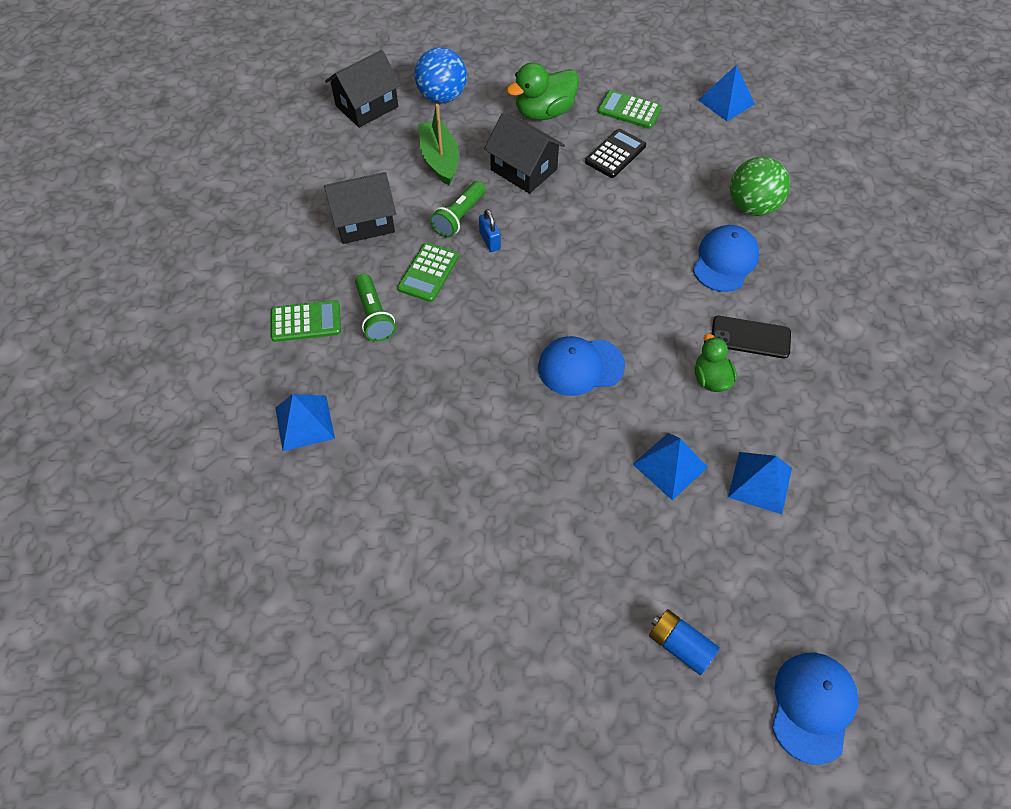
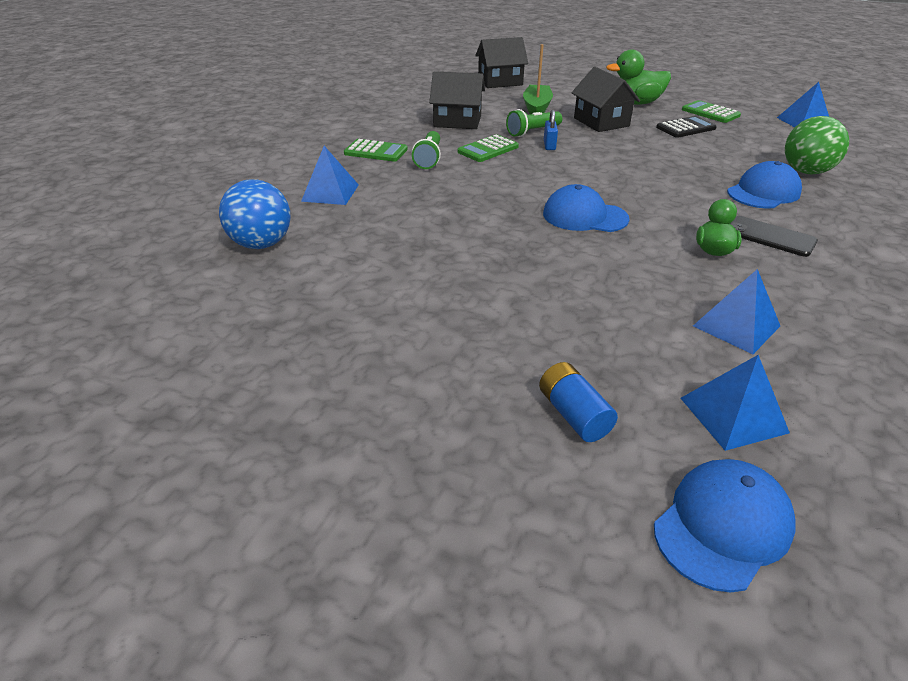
camera: 25 degrees right, 20 degrees down
(442, 97) = (559, 86): blue ball -> blue ball (262, 244)
(670, 465) = (638, 290): blue pyramid -> blue pyramid (733, 415)

